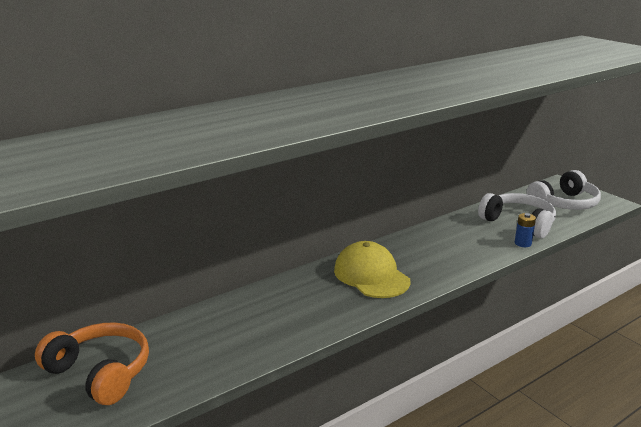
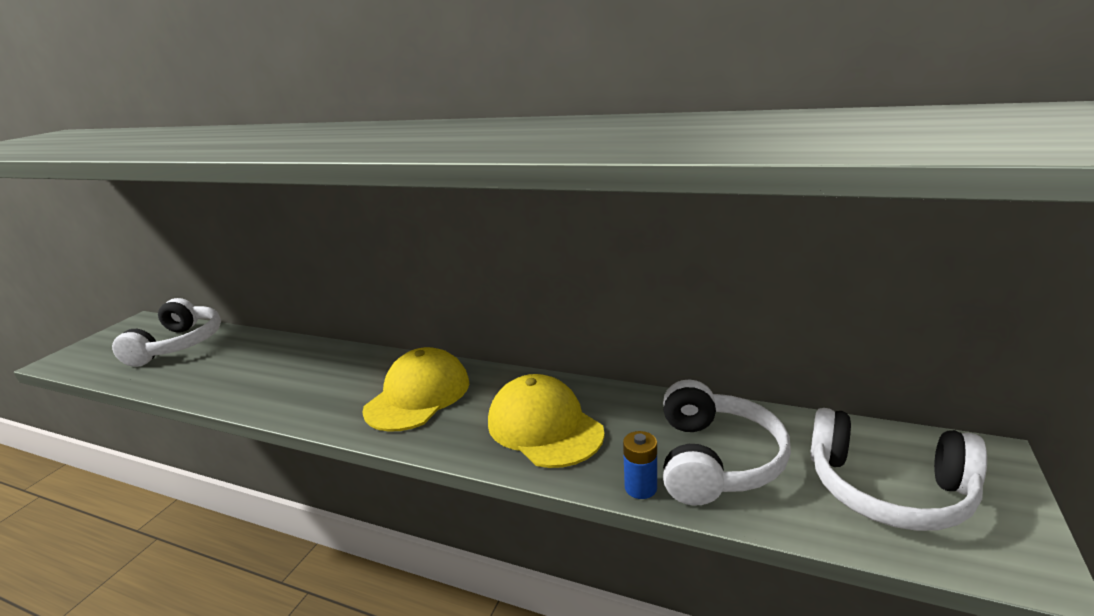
camera: 60 degrees right, 0 degrees up
(100, 372) = (179, 344): orange headphones -> white headphones
(451, 249) = (544, 427): none -> yellow cap

